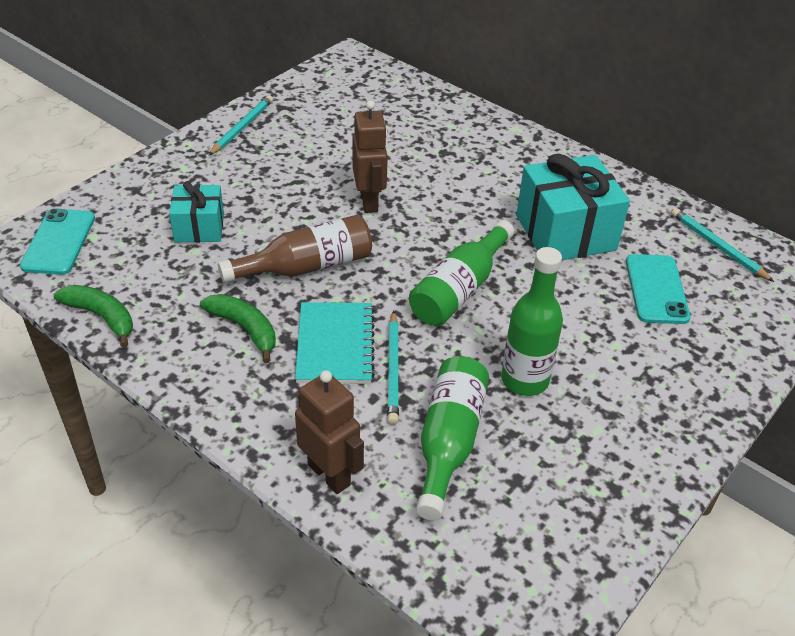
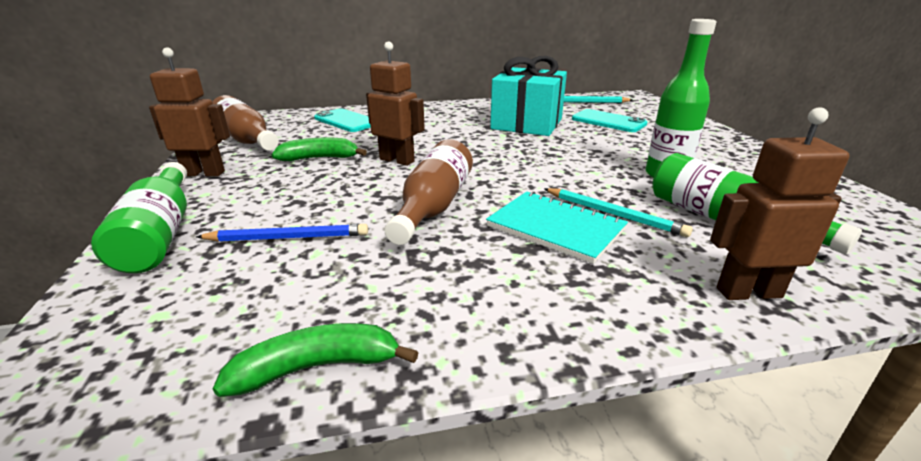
camera: 50 degrees left, 15 degrees down
(58, 242) = (107, 350): turquoise phone -> turquoise phone (346, 121)
(199, 228) = (288, 238): turquoise gift -> blue pencil
(242, 127) = (204, 173): turquoise pencil -> brown robot
(245, 329) = (479, 265): green banana -> green banana (319, 158)
(318, 100) = (246, 140): none -> brown bottle
(459, 289) = (543, 164): green bottle -> green bottle (160, 234)

